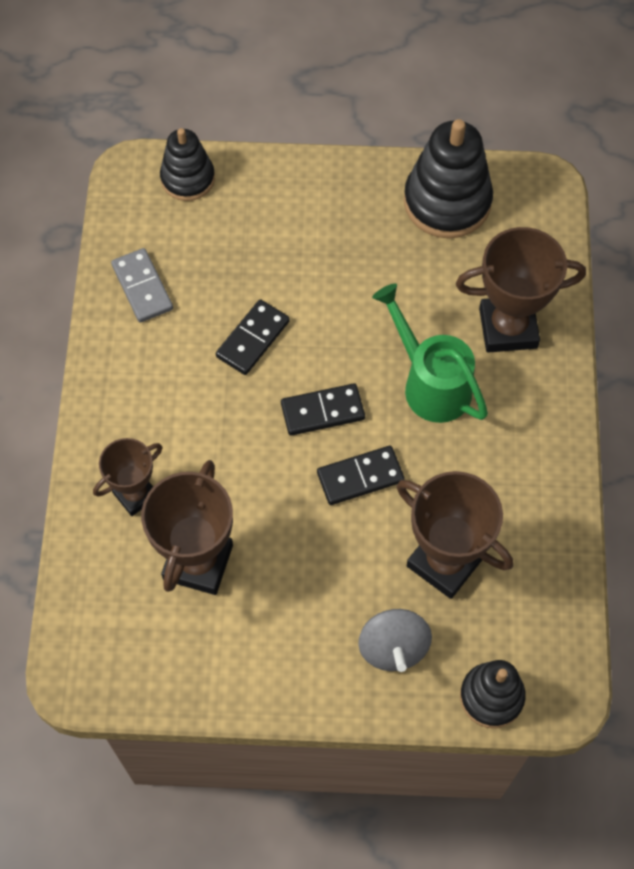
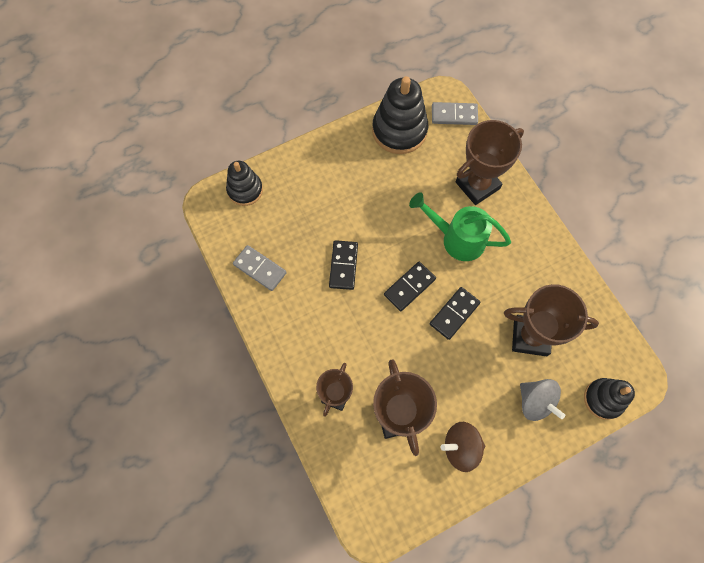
camera: 30 degrees left, 5 degrees up
(253, 647) = (460, 448): none -> brown spinning top
(540, 218) = (454, 115): none -> grey domino

